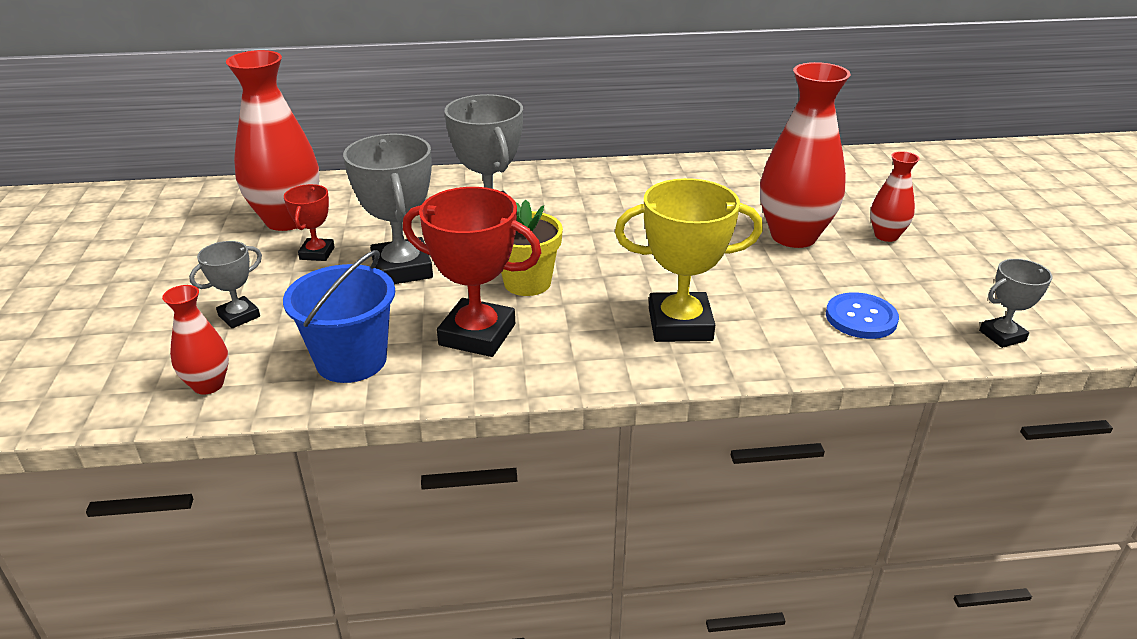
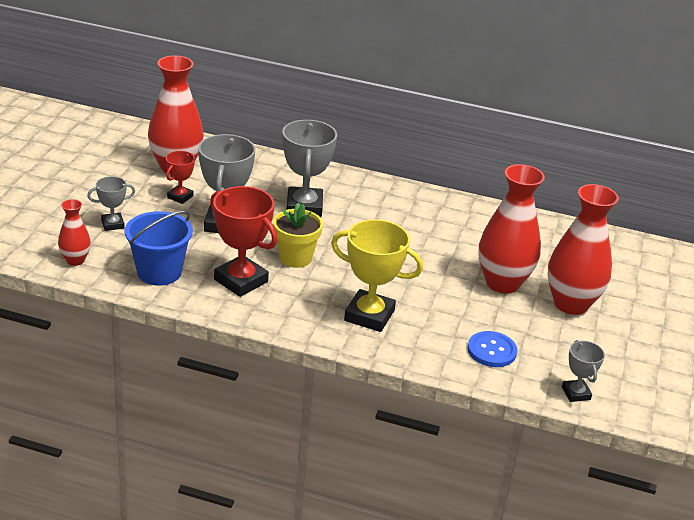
camera: 20 degrees right, 0 degrees up
(886, 236) = (571, 304): red vase -> red vase, size x1.96
(1002, 336) = (576, 393): grey trophy -> grey trophy turned 75 degrees clockwise

